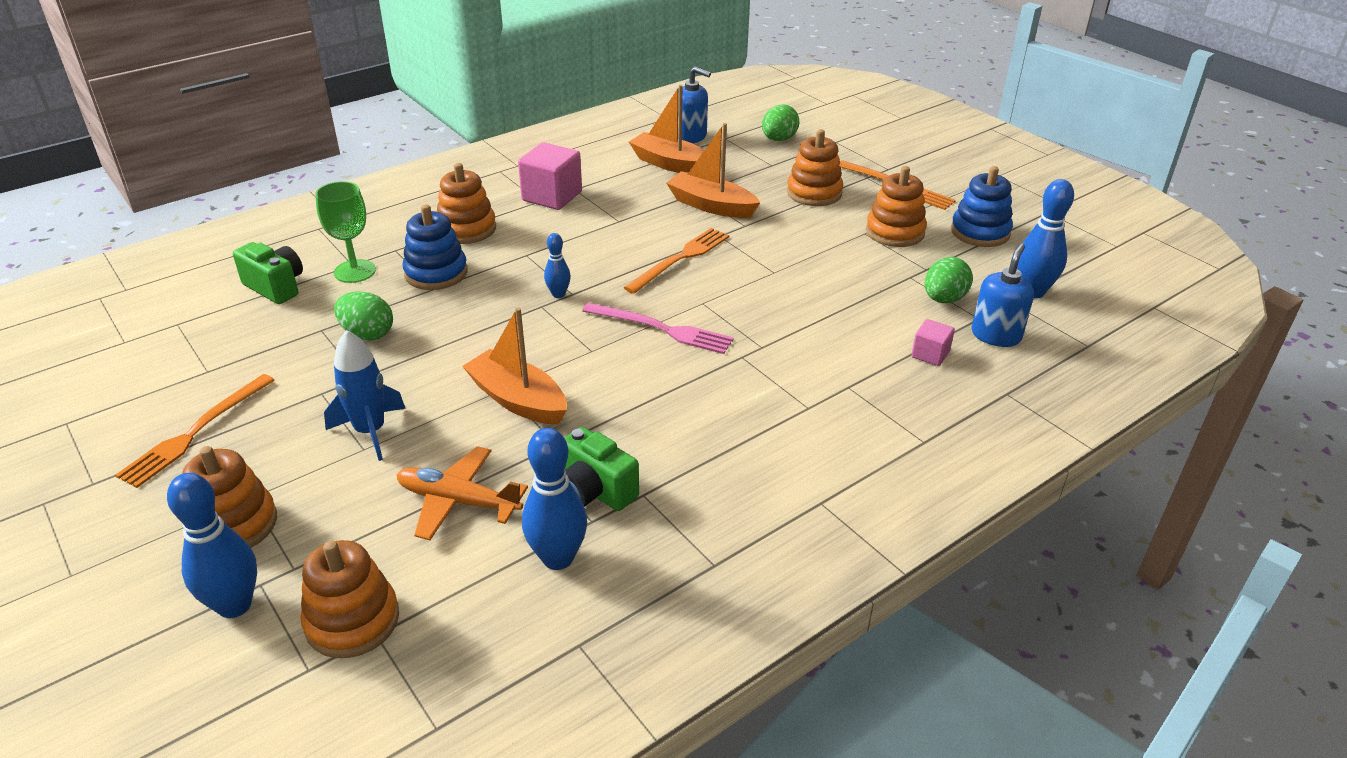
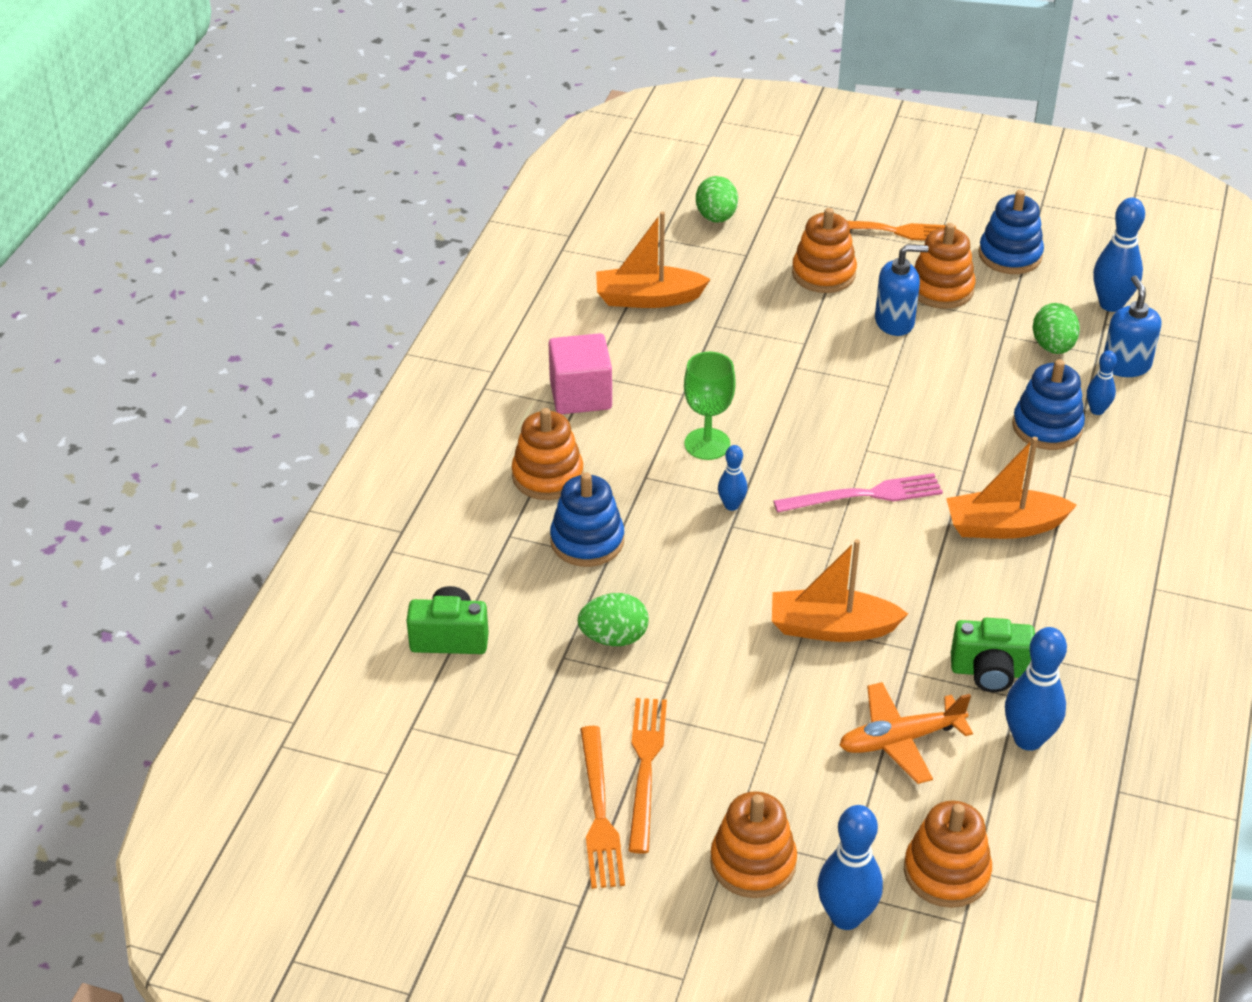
camera: 35 degrees left, 5 degrees up
(355, 271) = (504, 580): green goblet -> green goblet (707, 444)
(370, 431) = (749, 724): blue rocket -> none
(680, 259) = (792, 411): orange fork -> orange fork (645, 767)
(691, 136) = (625, 251): blue soap dispenser -> blue soap dispenser (894, 322)
(711, 206) = (748, 334): orange boat -> orange boat (1004, 526)
(870, 348) = (1047, 427): none -> blue stacking toy
(930, 354) = (1097, 410): pink cube -> blue bowling pin

